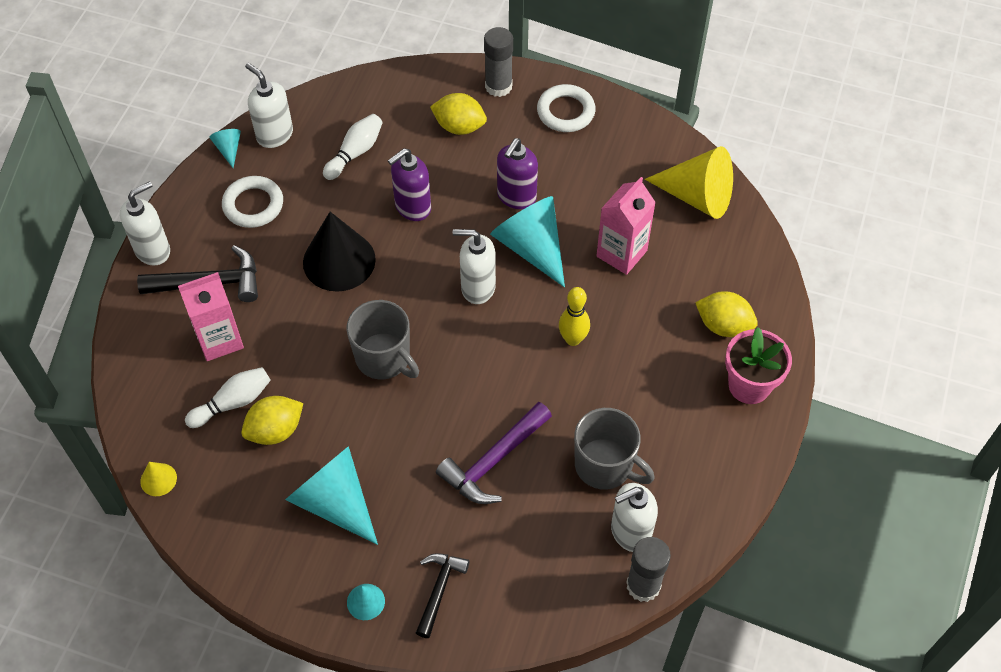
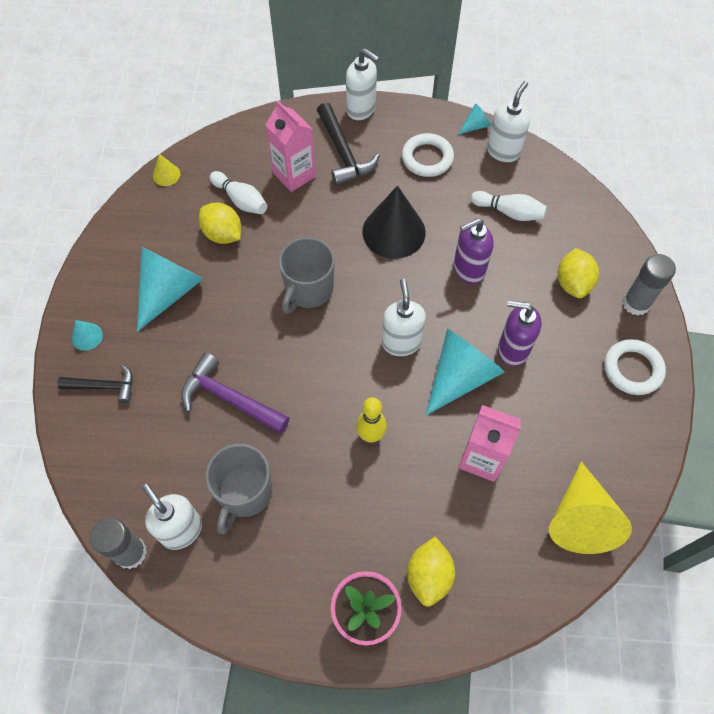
camera: 75 degrees right, 5 degrees up
(412, 207) = (468, 270): purple soap dispenser -> purple soap dispenser turned 60 degrees counterclockwise

